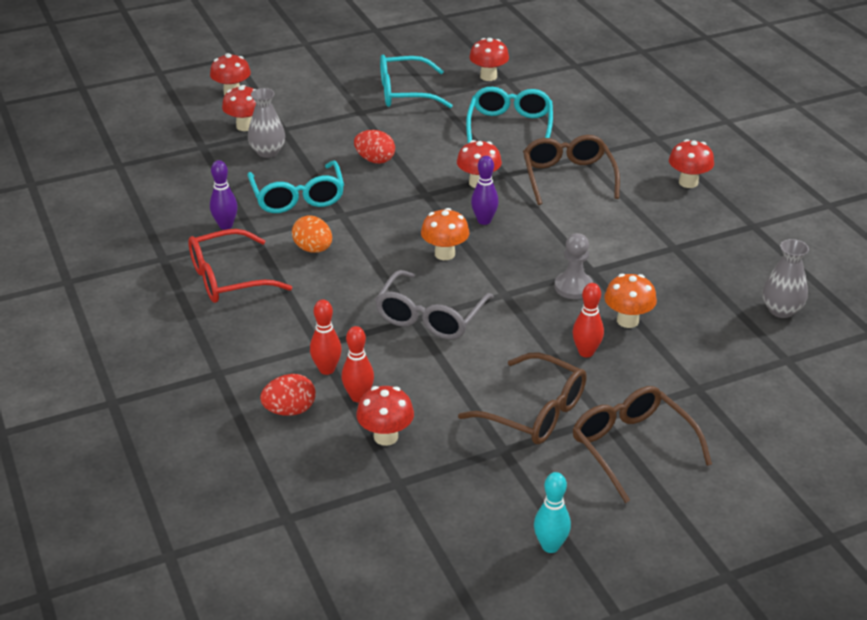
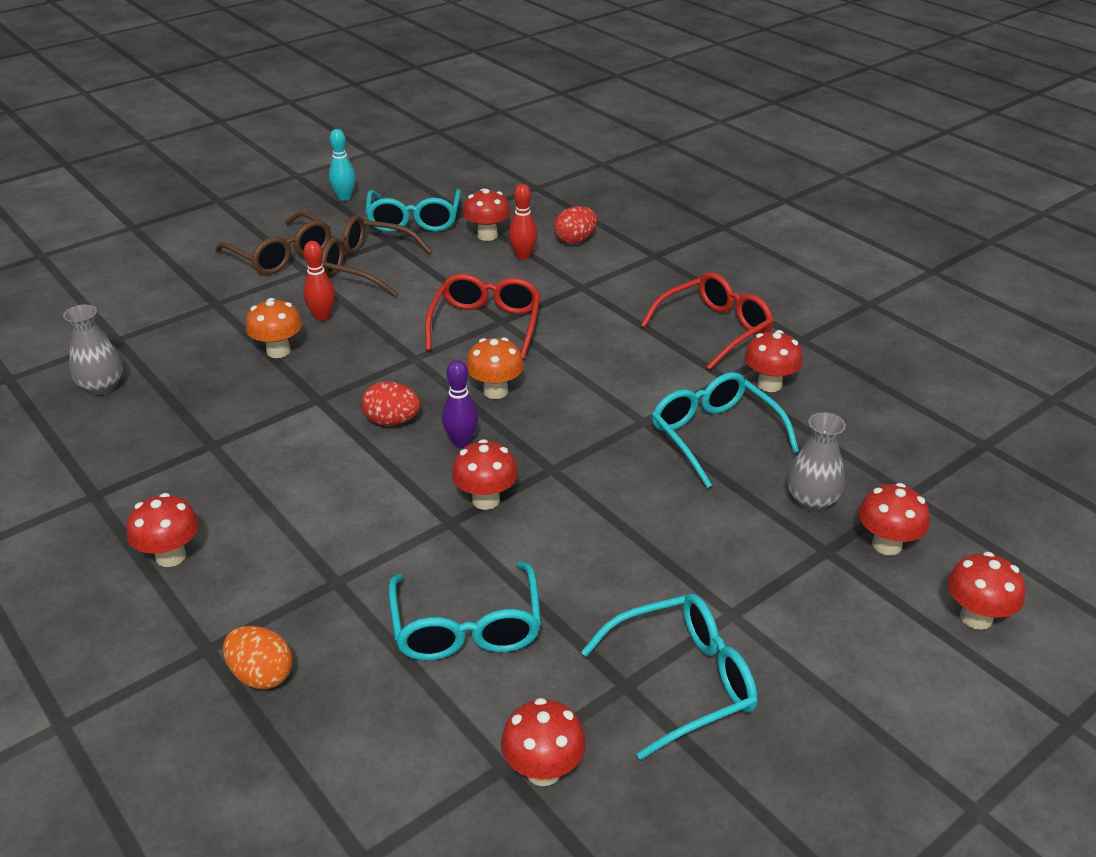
camera: 165 degrees right, 0 degrees up
(225, 225) = (769, 384): purple bowling pin -> red mushroom
(313, 249) = (648, 373): orange egg -> orange egg (262, 675)
(327, 369) = (562, 270): red bowling pin -> none
(375, 160) = (650, 514): red egg -> red egg (392, 421)
(430, 317) = (486, 324): grey glasses -> red glasses
(466, 480) = (414, 221): none -> turquoise glasses
(568, 177) = (357, 534): brown glasses -> none
(573, 287) = (338, 376): grey pawn -> none

